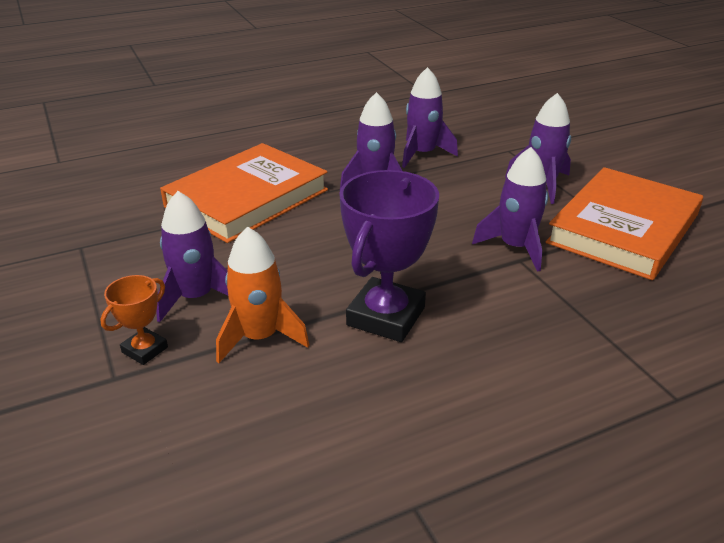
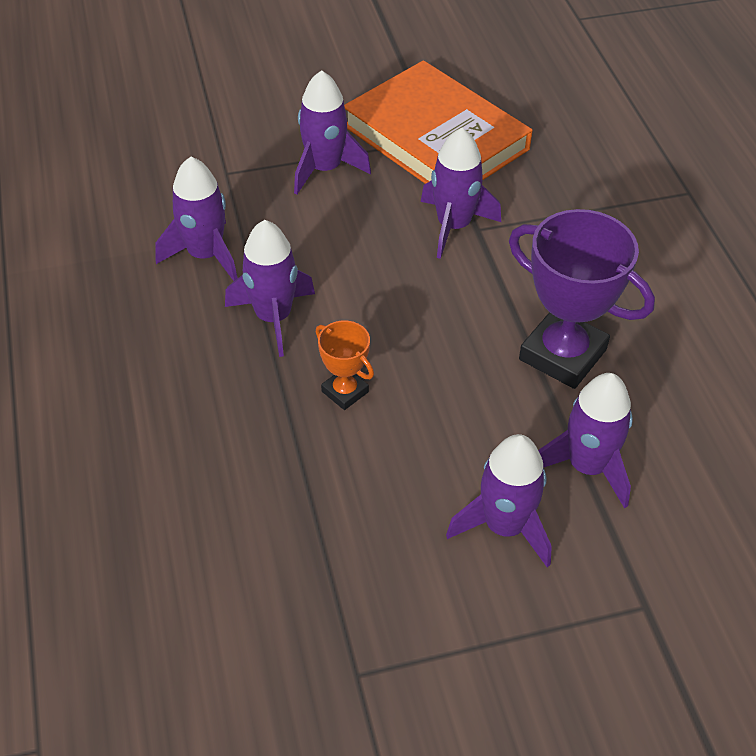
camera: 80 degrees left, 15 degrees up
(145, 350) = (600, 577): orange trophy -> orange trophy (345, 391)
(247, 198) = (271, 462): orange book -> none
(259, 337) = (587, 466): orange rocket -> purple rocket

